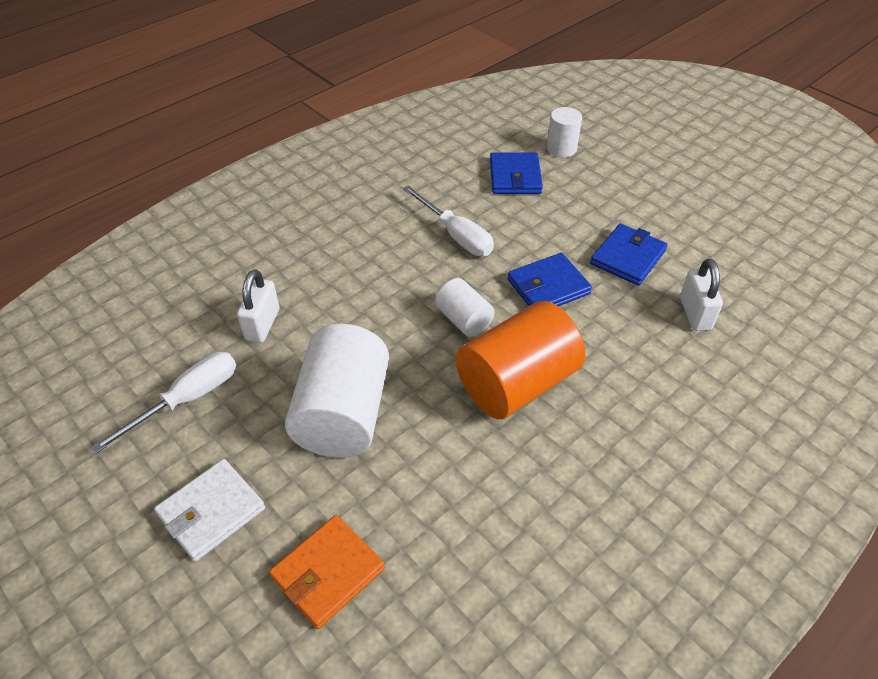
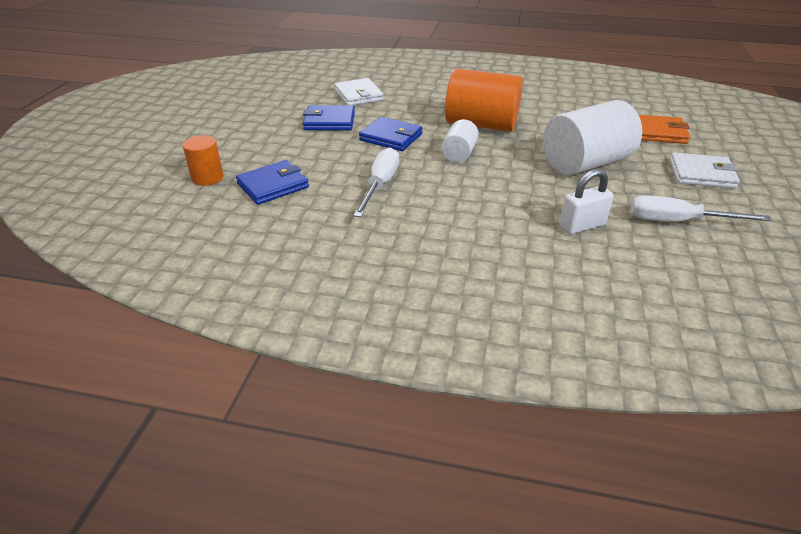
camera: 125 degrees left, 10 degrees down
(561, 148) = (207, 178): white cylinder -> orange cylinder
(695, 313) = (358, 95): white padlock -> white wallet

